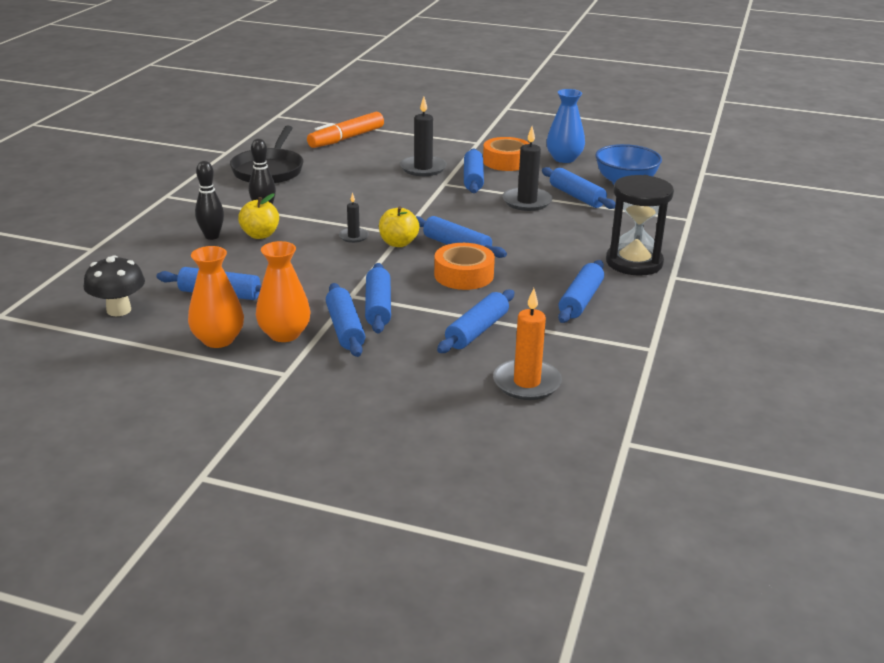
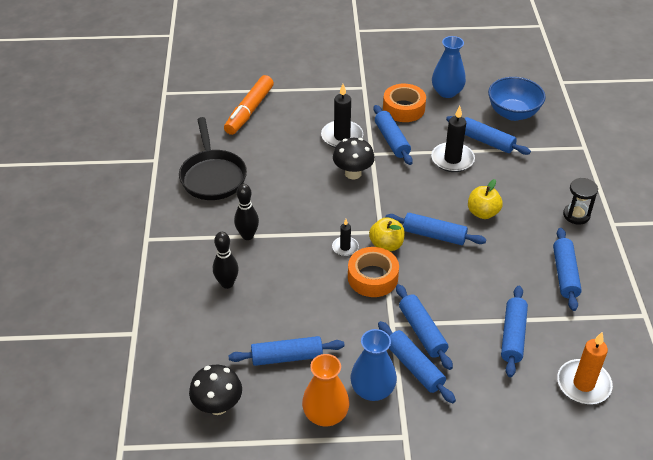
camera: 20 degrees left, 15 degrees up
(260, 235) = (267, 269): yellow apple -> yellow apple (483, 213)
(284, 334) = (372, 389): orange vase -> blue vase
(411, 192) = (353, 173): none -> black mushroom
(464, 275) = (462, 270): orange tape -> orange tape (372, 277)
(634, 262) = (576, 215): black hourglass -> black hourglass, size x0.58

